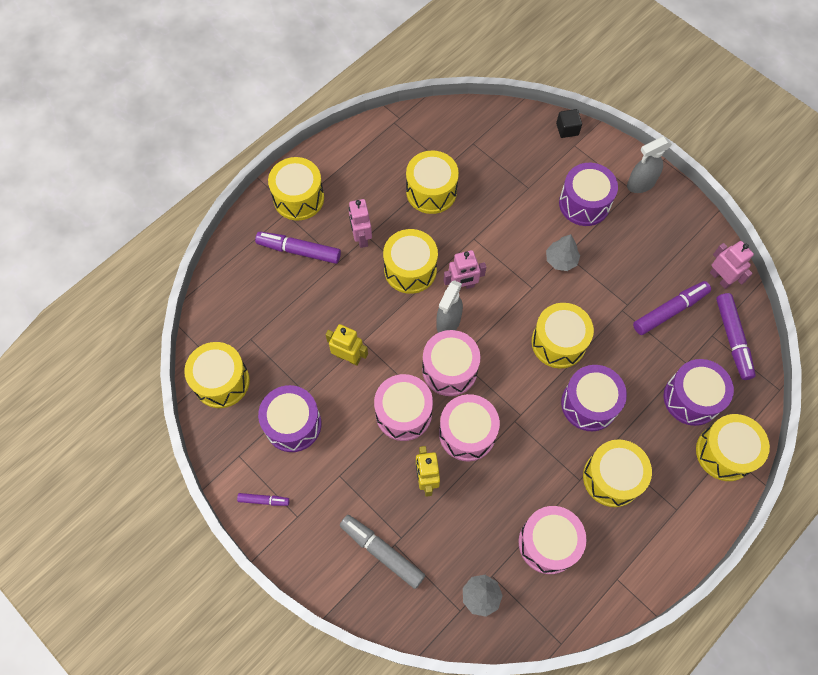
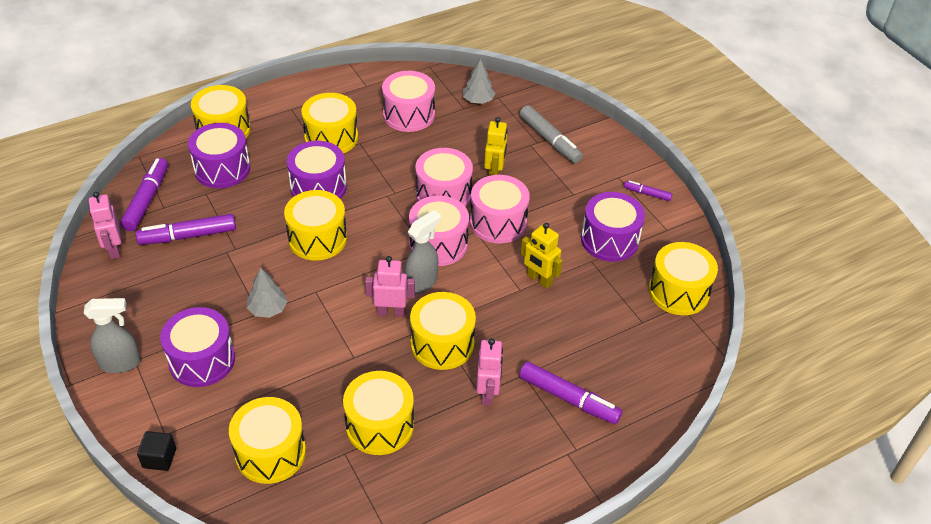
camera: 165 degrees left, 20 degrees down
(298, 198) = (555, 464): yellow drum -> yellow drum (270, 452)

